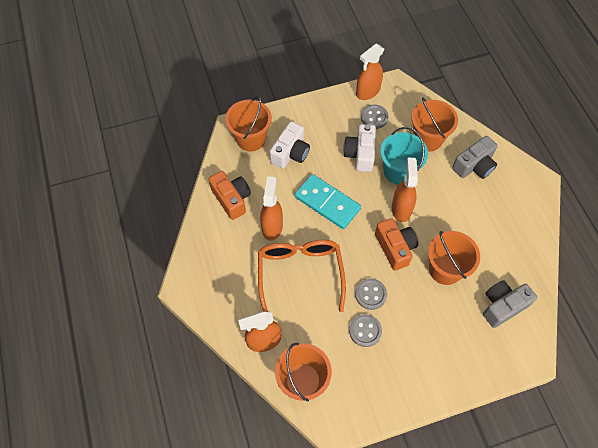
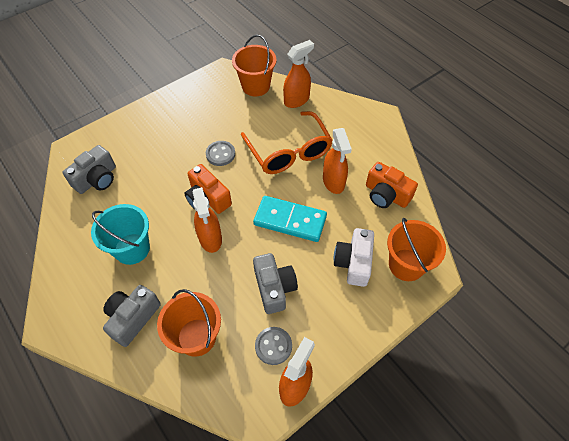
camera: 160 degrees right, 5 degrees down
(360, 154) = (274, 288): white camera -> grey camera
(365, 331) = (217, 128): grey button -> none
(398, 171) = (223, 280): turquoise bucket -> turquoise bucket (132, 249)
(445, 269) = (155, 193): orange bucket -> none

